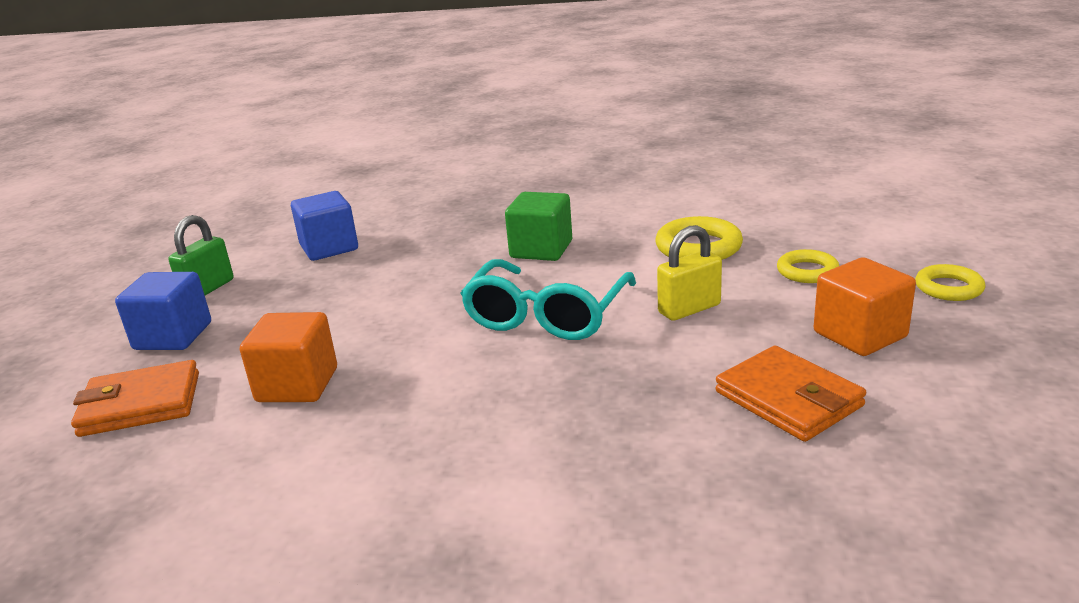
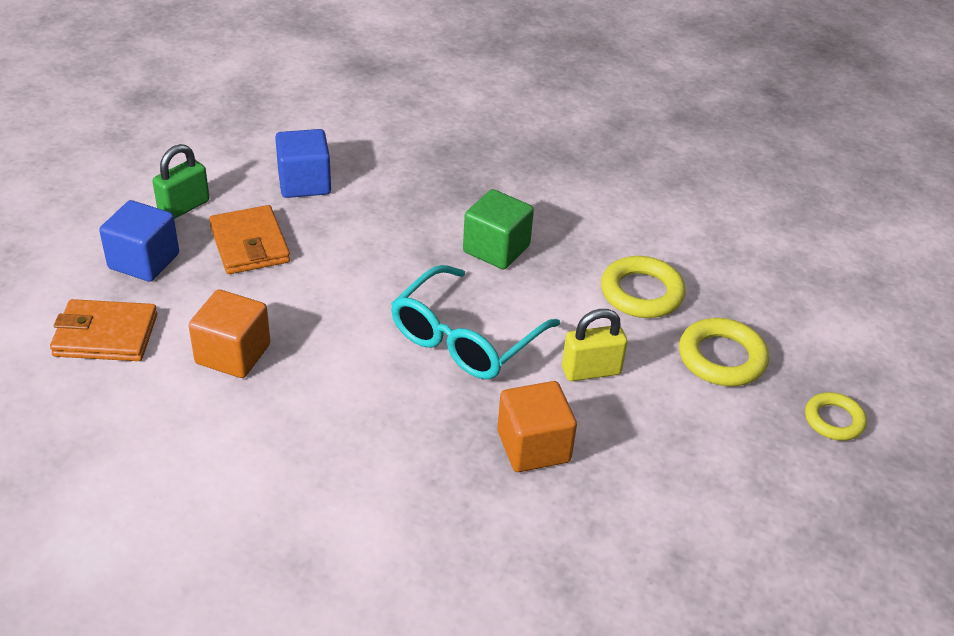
camera: 10 degrees right, 15 degrees up
(788, 399) = (616, 499): orange wallet -> orange wallet (250, 244)
(807, 271) = (721, 358): yellow ring -> yellow ring, size x1.55
(859, 335) = (718, 449): orange cube -> orange cube (533, 446)

